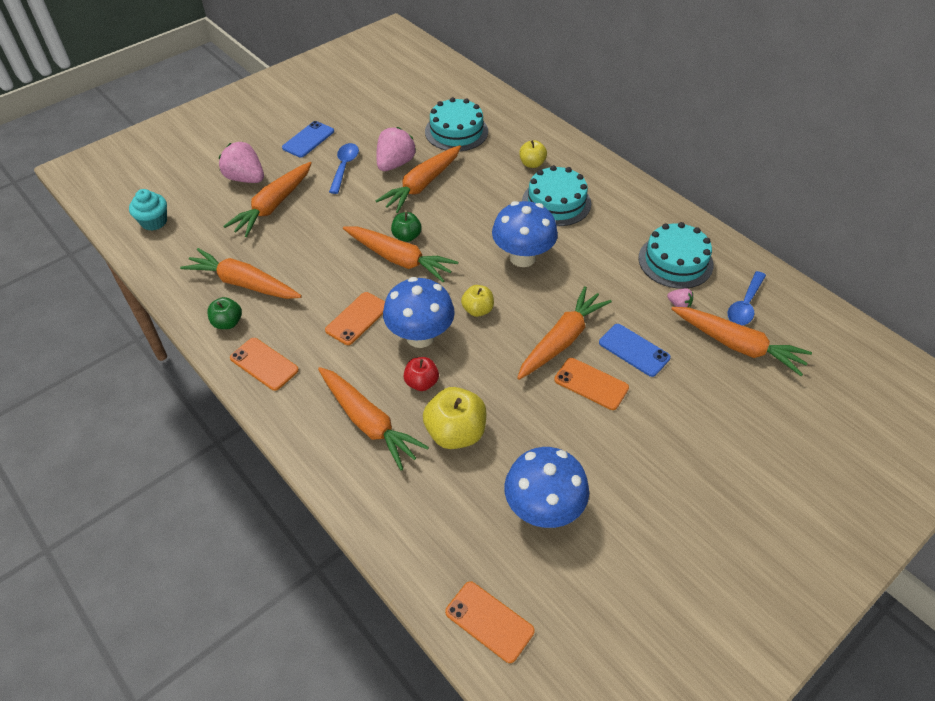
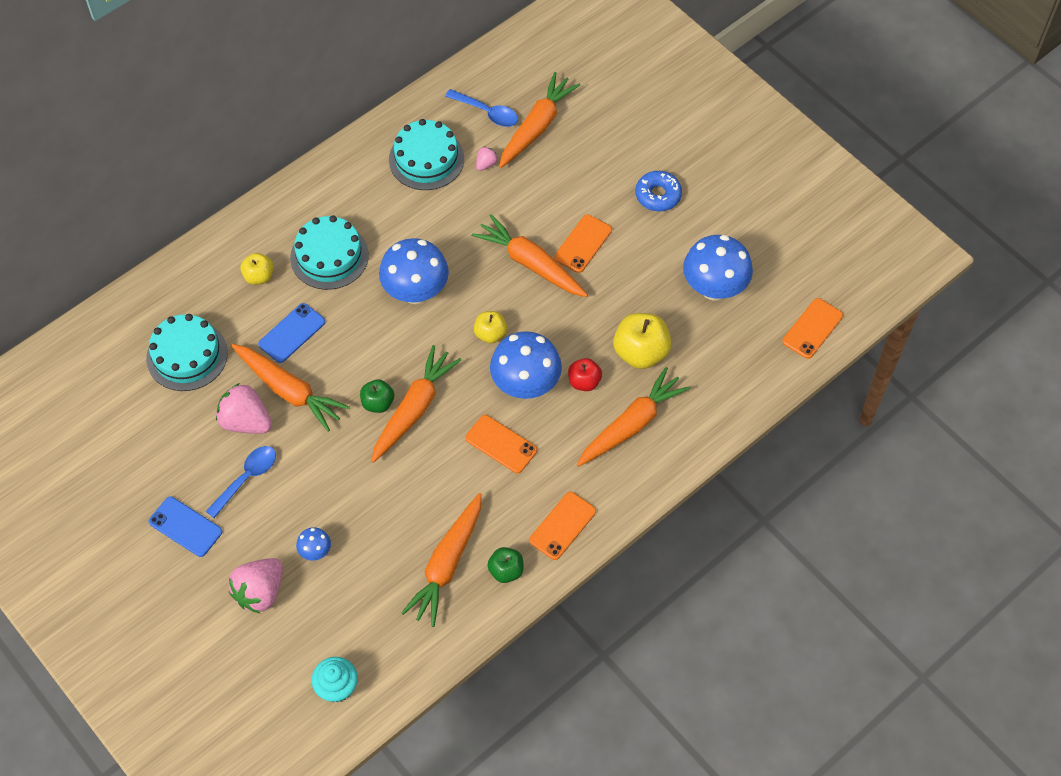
camera: 90 degrees left, 10 degrees up
(273, 206) = (315, 551): orange carrot -> blue mushroom
(344, 167) = (247, 478): blue spoon -> blue spoon turned 120 degrees clockwise
(634, 350) = (543, 206): blue phone -> blue phone (292, 333)
(667, 456) = (658, 195): none -> blue donut

